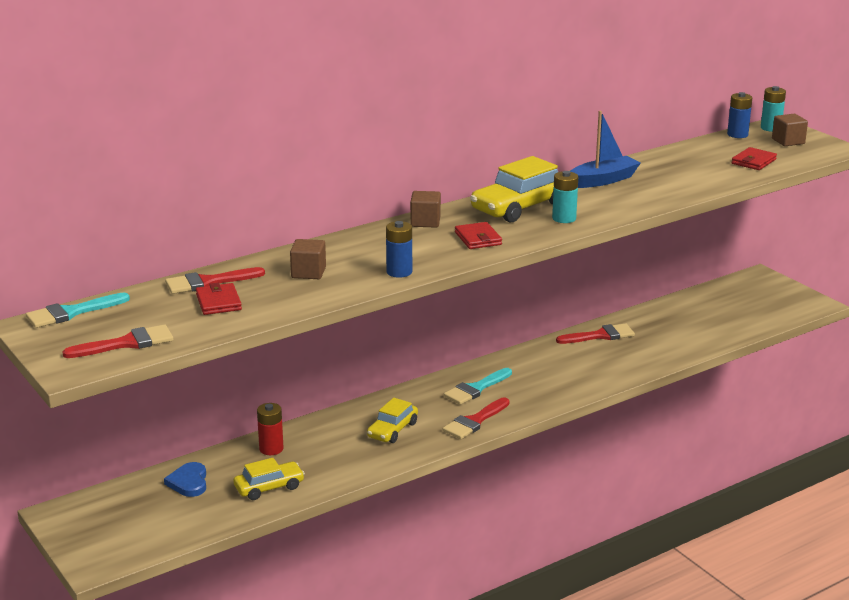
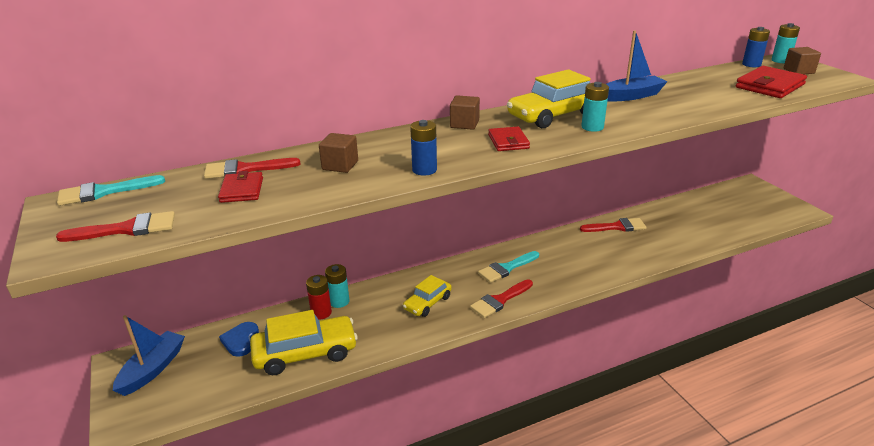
camera: 10 degrees right, 5 degrees up
(100, 516) = (152, 369): none -> blue boat
(269, 487) = (305, 353): yellow car -> yellow car, size x1.69
(288, 436) = (339, 301): none -> turquoise battery
(753, 161) = (769, 86): red wallet -> red wallet, size x1.67

